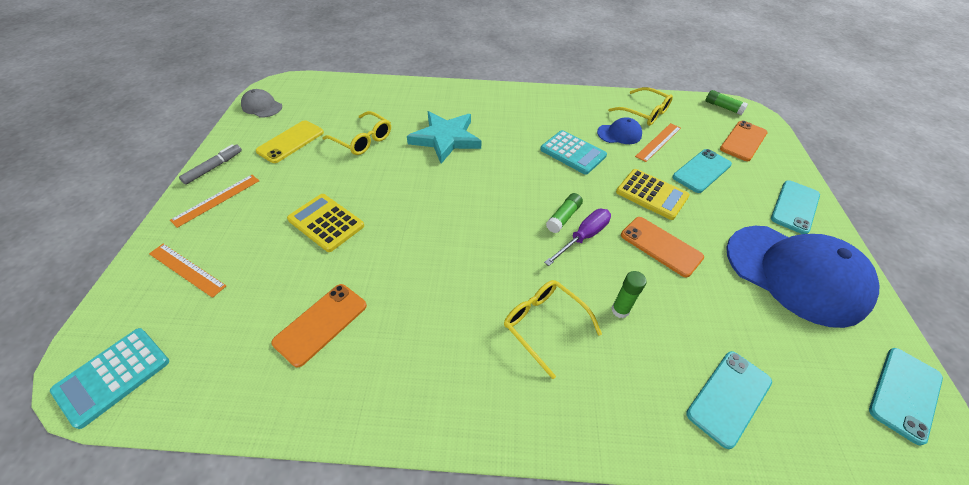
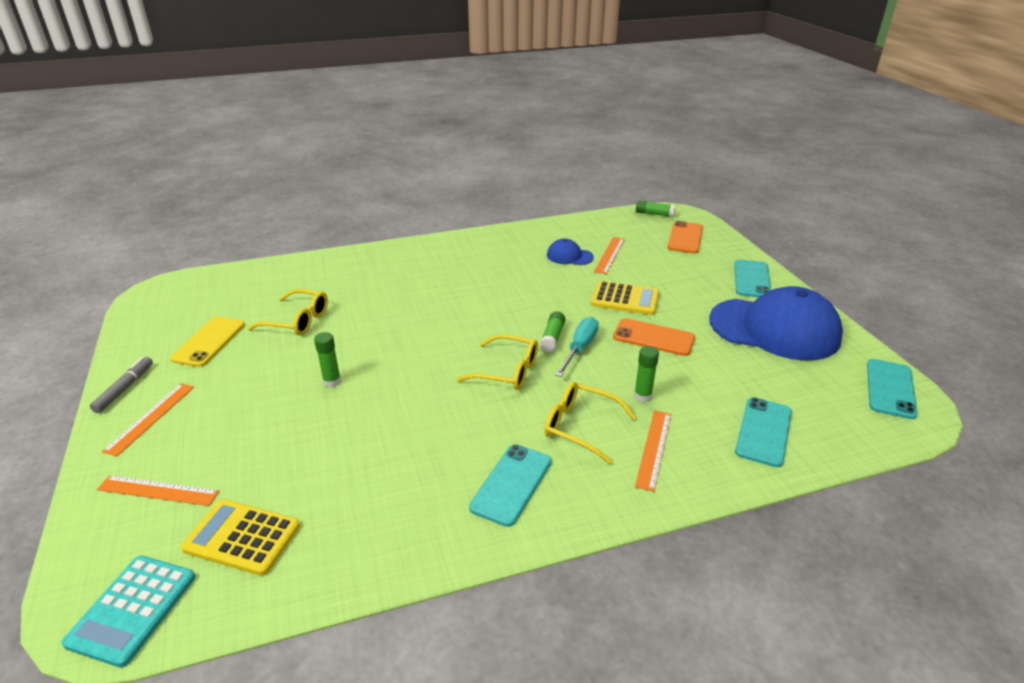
camera: 20 degrees left, 15 degrees down
(262, 106) = (148, 316): grey cap -> none
(321, 323) = (353, 491): orange phone -> none
(326, 222) = (302, 404): yellow calculator -> yellow calculator (242, 537)
(359, 207) = (332, 381): none -> green glue stick
(446, 139) = (392, 299): turquoise star -> none
(572, 153) = (532, 282): turquoise calculator -> none
(583, 237) = (580, 348): purple screwdriver -> turquoise screwdriver
(604, 376) = (654, 449): none -> orange ruler
(619, 134) = (569, 256): blue cap -> blue cap turned 135 degrees counterclockwise
(644, 113) = (584, 233): yellow glasses -> yellow glasses (507, 371)
(701, 171) = (660, 270): turquoise phone -> turquoise phone (511, 484)

